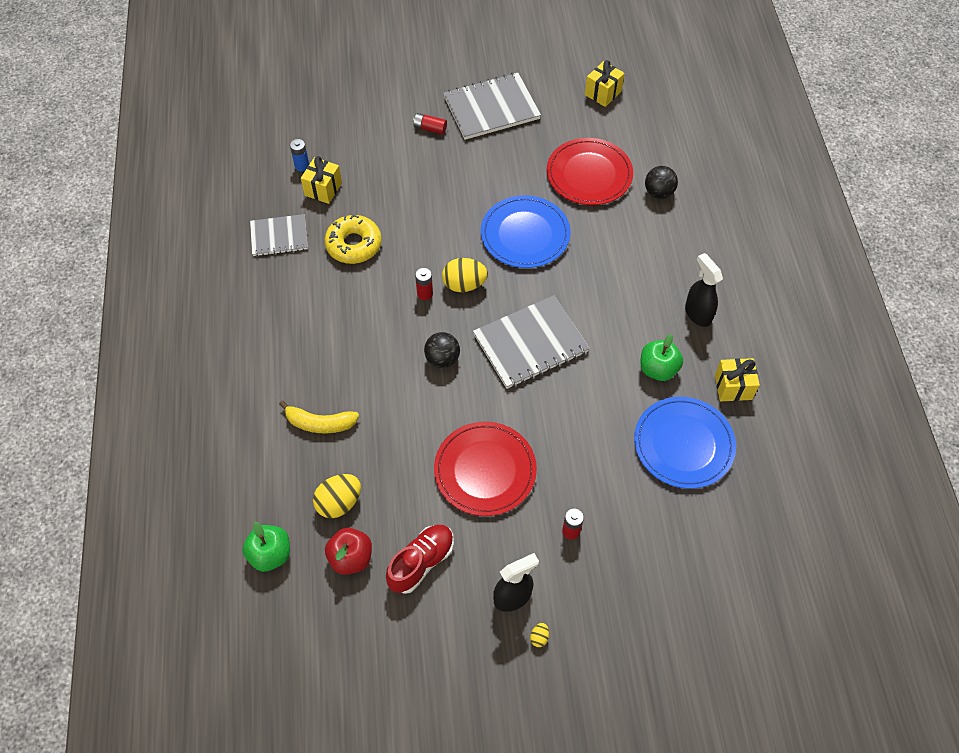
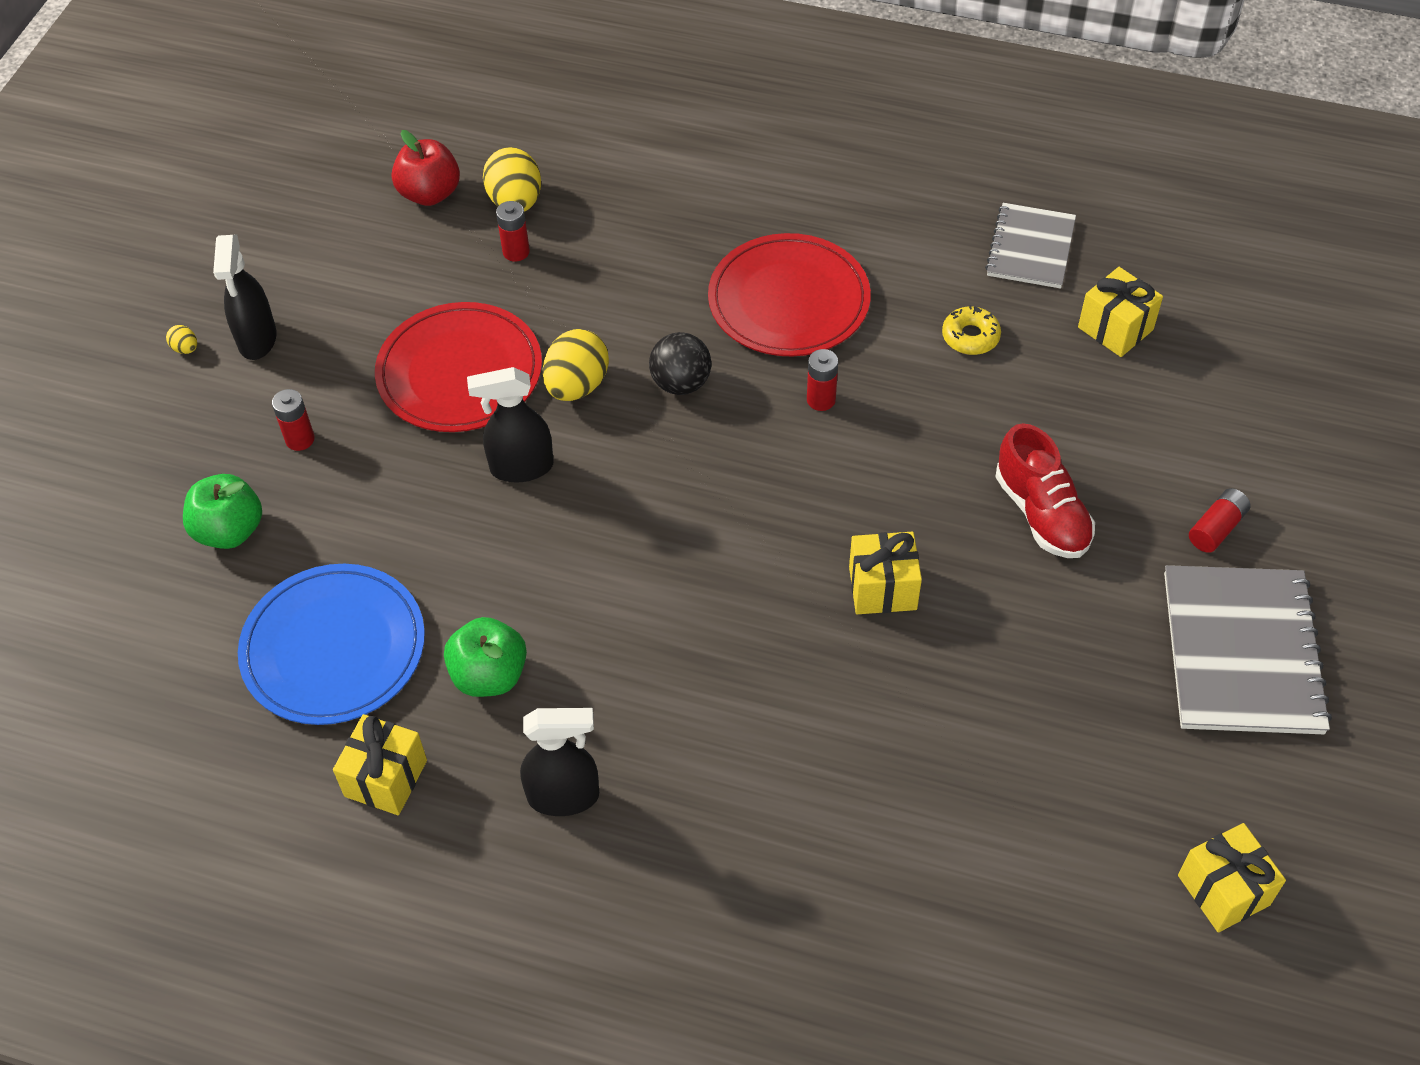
camera: 115 degrees right, 5 degrees down
(270, 554) = (488, 120): green apple -> green apple (230, 530)
(302, 166) = (1183, 314): blue battery -> none
(320, 423) = (651, 213): yellow banana -> none
(354, 244) = (970, 336): yellow donut -> yellow donut, size x0.57
(381, 483) = (516, 252): none -> red battery
(421, 562) = (373, 261): red shoe -> red shoe (1041, 513)
(464, 284) = (813, 459): yellow egg -> yellow egg (577, 385)
(525, 234) = (882, 588): blue plate -> yellow gift
(530, 343) = (645, 509): grey notebook -> none
(533, 410) = (521, 467): none -> black spray bottle
(589, 174) = (989, 758): red plate -> red plate (789, 300)
(658, 192) = (887, 869): black ball -> none

